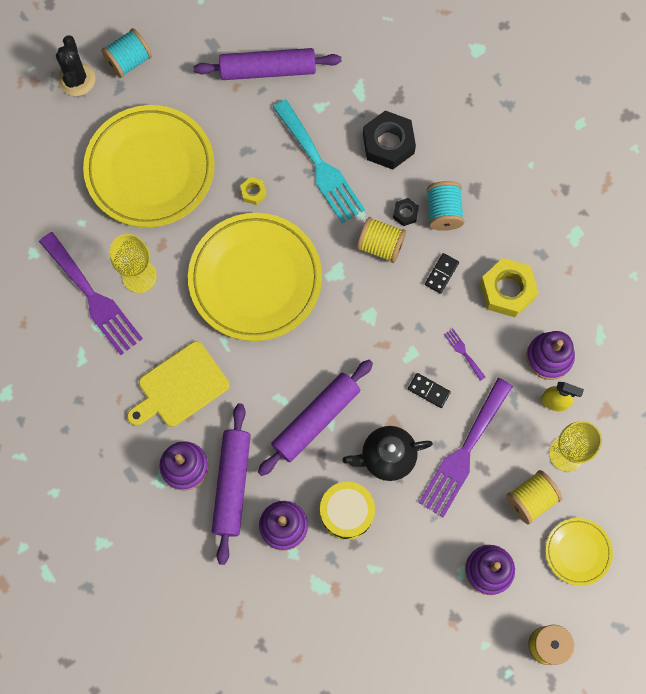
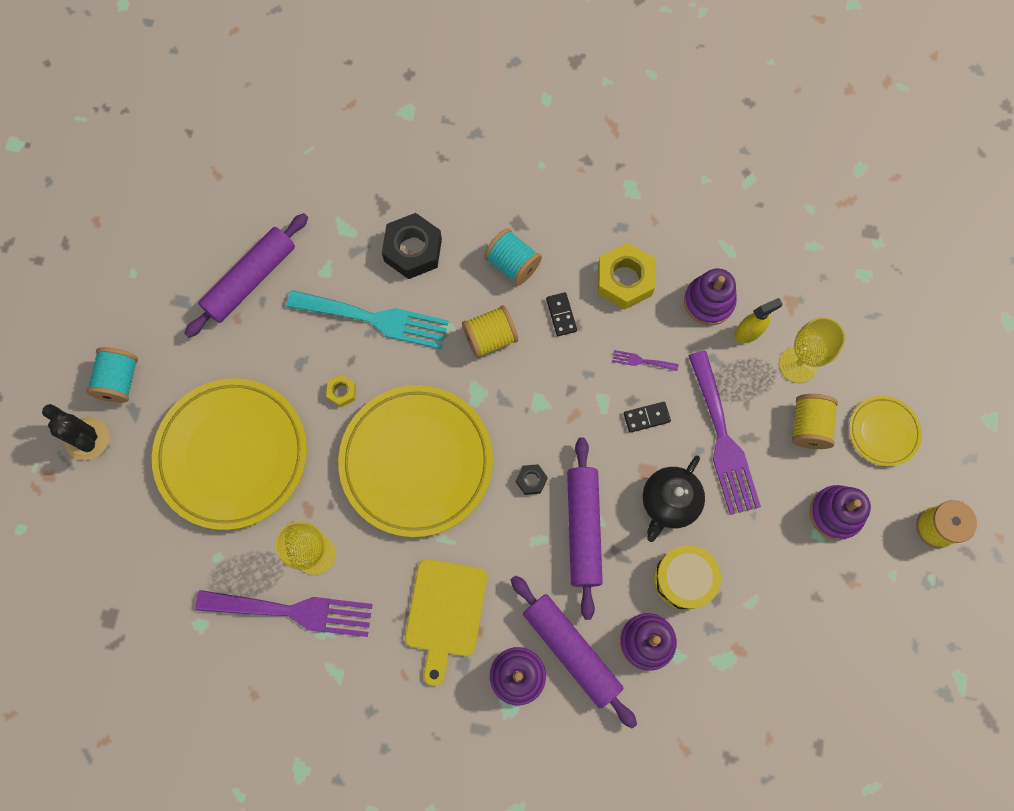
camera: 45 degrees left, 0 degrees up
(405, 213) = (483, 293): black nut -> black nut (531, 480)

